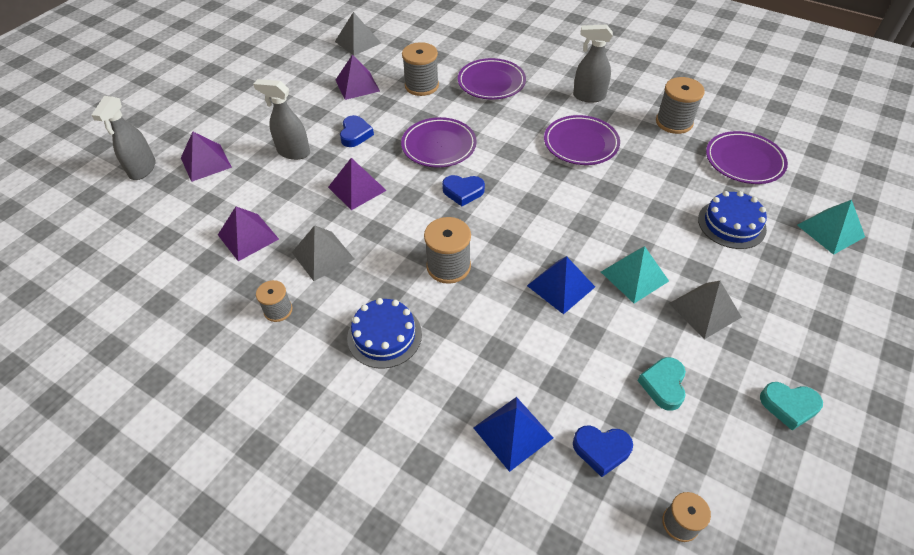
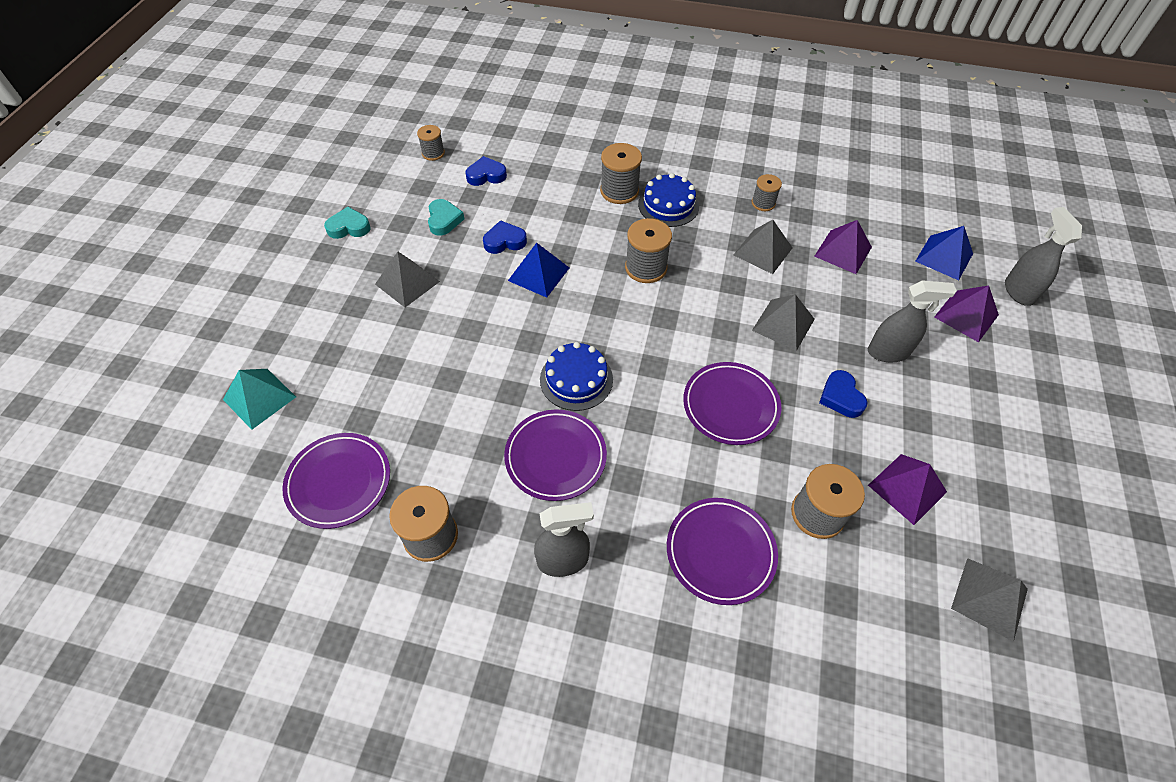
camera: 160 degrees right, 5 degrees up
(357, 188) = (783, 324): purple pyramid -> grey pyramid
(432, 372) = (619, 191): none -> grey spool
(463, 192) = (670, 348): blue heart -> blue heart (504, 241)
(513, 432) = (548, 171): blue pyramid -> blue pyramid (944, 257)
(634, 276) = (472, 298): turquoise pyramid -> none
(731, 224) = (370, 380): blue cake -> blue cake (576, 379)

